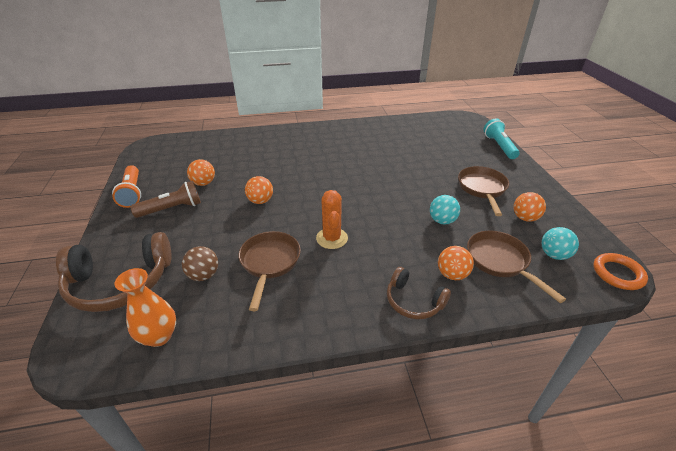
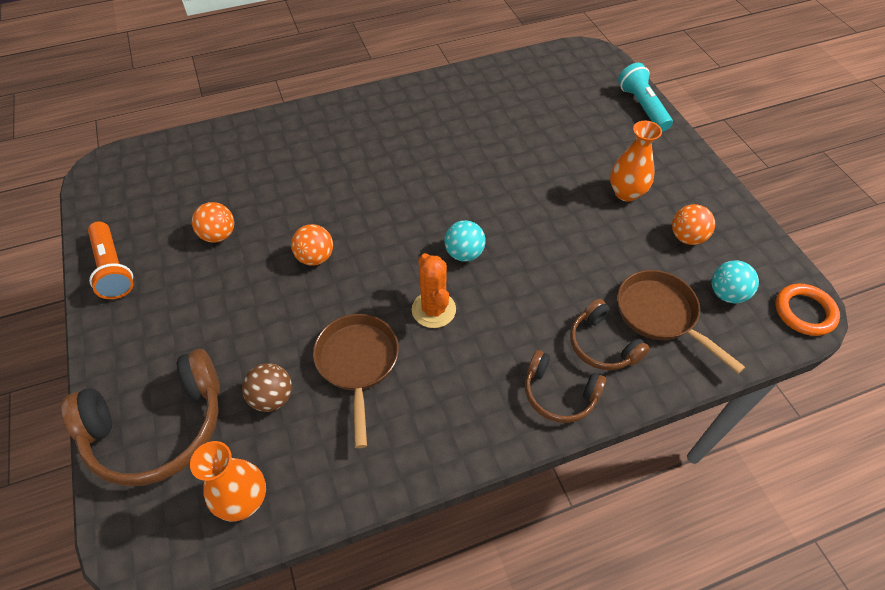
camera: 10 degrees left, 15 degrees up
(172, 209) = (186, 290): brown flashlight -> none
(442, 221) = (578, 258): turquoise ball -> turquoise ball (464, 253)
(452, 274) = (602, 345): orange ball -> brown headphones
(482, 189) = (626, 193): brown pan -> orange vase

